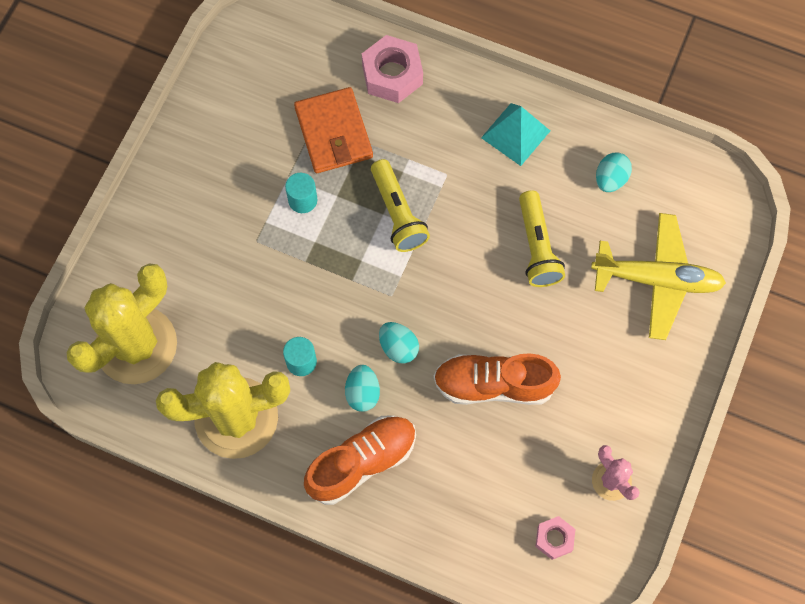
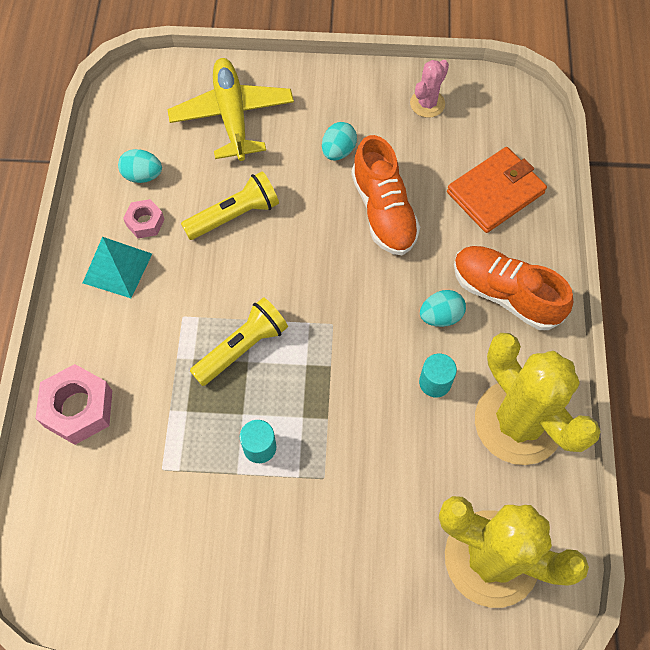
camera: 110 degrees left, 5 degrees down
(333, 133) = (168, 444): orange wallet -> orange wallet (495, 192)
(398, 347) = (382, 300): turquoise egg -> turquoise egg (338, 151)
(554, 539) = (495, 130): pink nut -> pink nut (145, 222)

